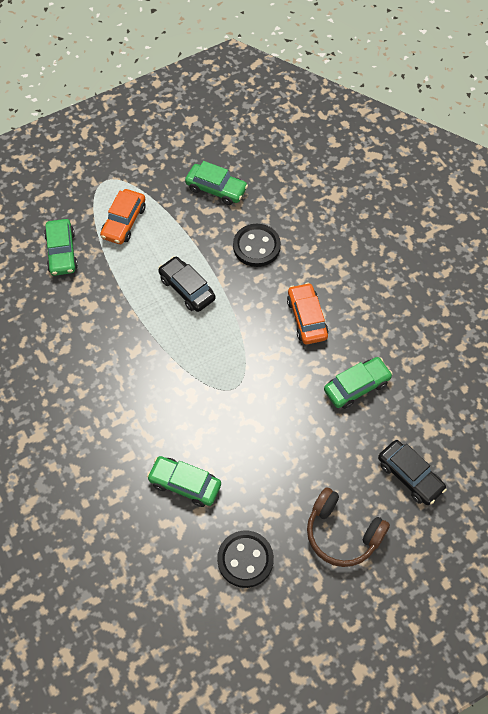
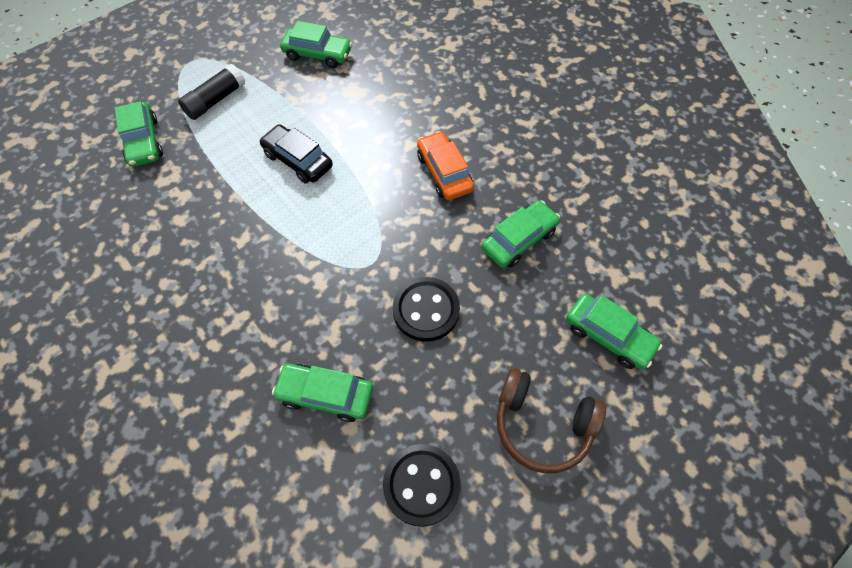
camera: 10 degrees left, 0 degrees up
(124, 222) = (215, 100): orange car -> black glue stick
(256, 246) = (372, 105): black button -> black button (426, 310)
(410, 476) = (608, 336): black car -> green car

